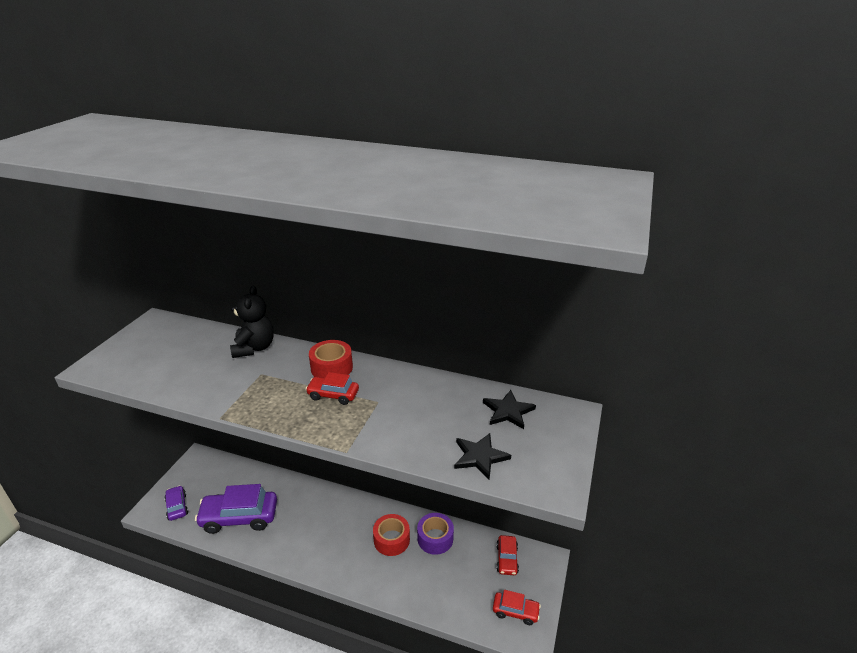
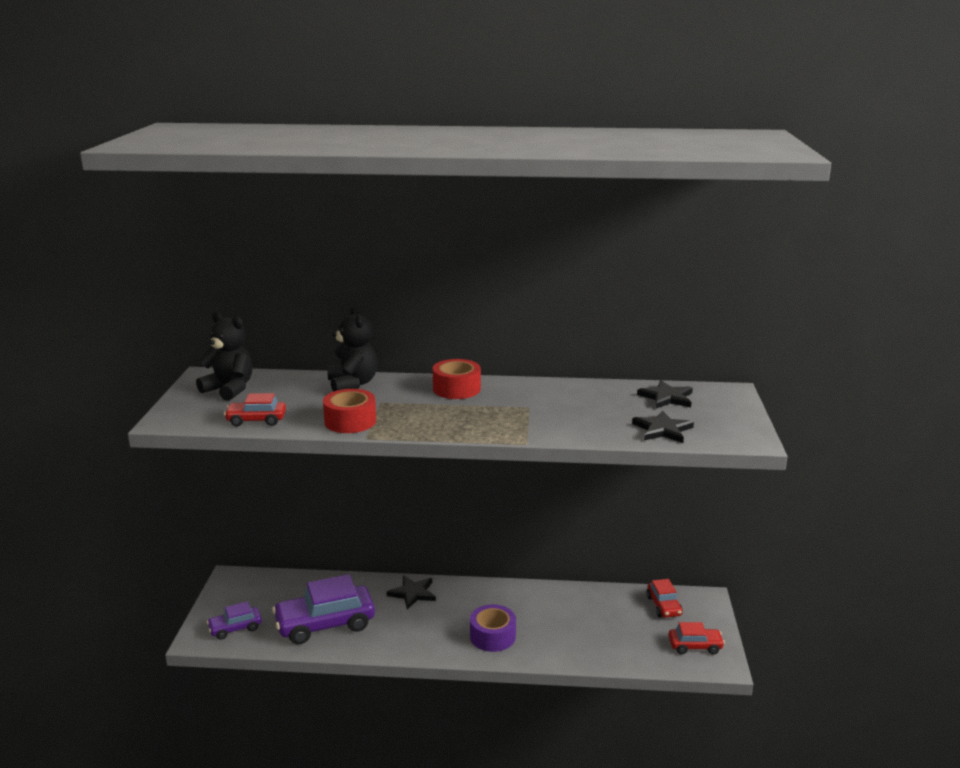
camera: 15 degrees left, 10 degrees down
(160, 339) = (229, 389): none -> black teddy bear
(177, 507) = (235, 628): purple car -> purple car turned 75 degrees counterclockwise
(316, 500) = (413, 593): none -> black star
(333, 395) = (476, 407): red car -> red car (256, 420)
(391, 540) = (525, 612): red tape -> red tape (350, 421)
(435, 538) = (574, 602): purple tape -> purple tape (492, 636)

